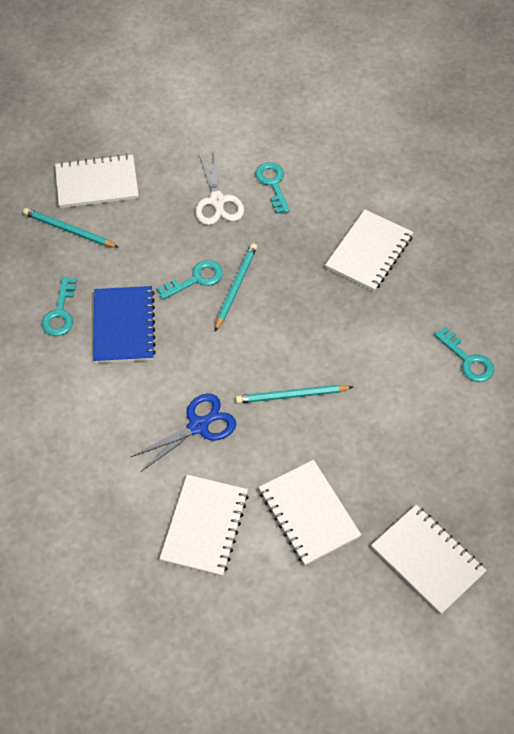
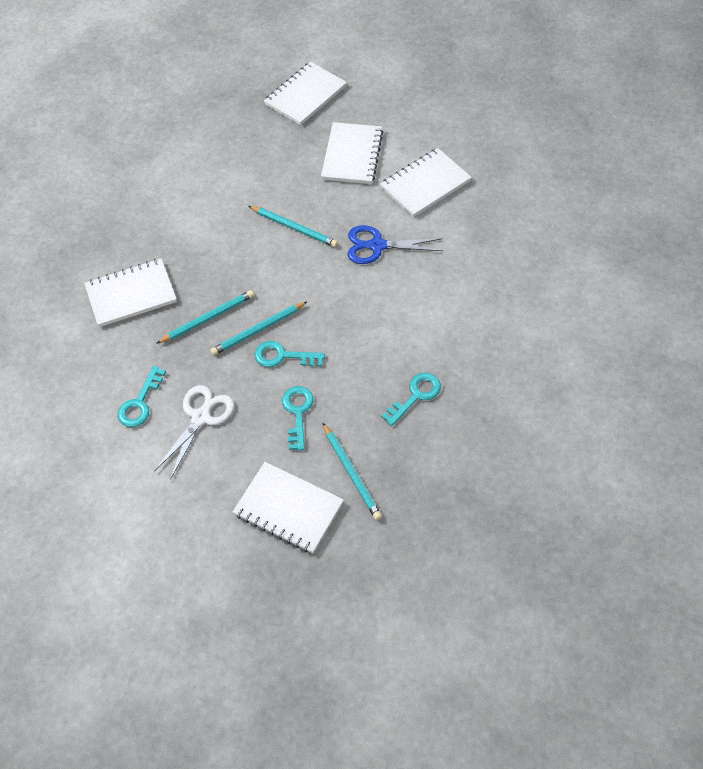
camera: 140 degrees left, 0 degrees up
(124, 326) = (372, 352): blue notebook -> none
(286, 271) = (208, 318): none -> turquoise pencil
(427, 560) = (305, 95): white notebook -> white notebook turned 45 degrees clockwise
(468, 360) = (153, 181): turquoise key -> turquoise key (297, 412)

